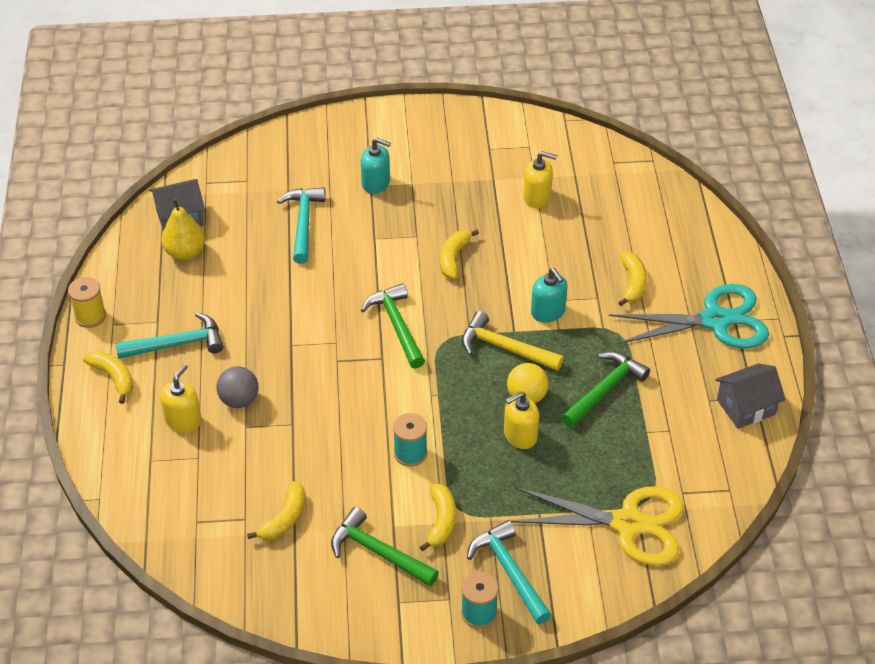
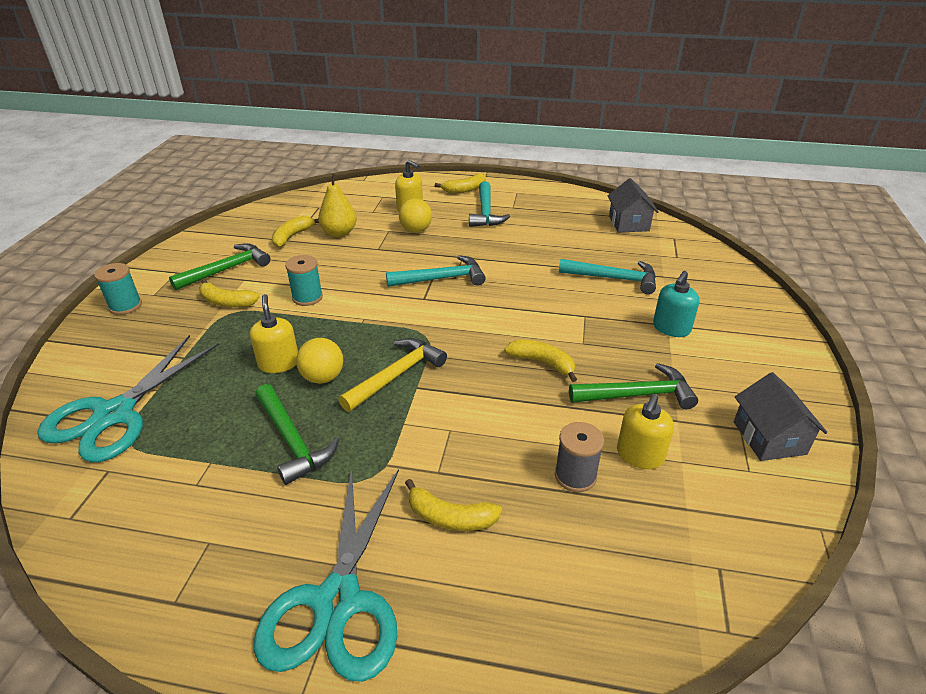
camera: 105 degrees right, 10 degrees down
(90, 316) = (527, 185): yellow spool -> none
(185, 252) = (586, 222): yellow pear -> yellow pear (339, 233)
(239, 400) = (416, 230): grey ball -> yellow ball
(284, 519) = (292, 236): yellow banana -> yellow banana turned 75 degrees clockwise
(396, 325) = (460, 312): green hammer -> green hammer (638, 395)
(509, 571) = (145, 328): turquoise hammer -> turquoise hammer (442, 278)
(548, 312) = (433, 420): turquoise soap dispenser -> none
(570, 227) = (575, 476): none -> grey spool
(627, 524) = (115, 414): yellow scissors -> turquoise scissors
(746, 407) = (167, 584): grey house -> grey house (769, 438)

